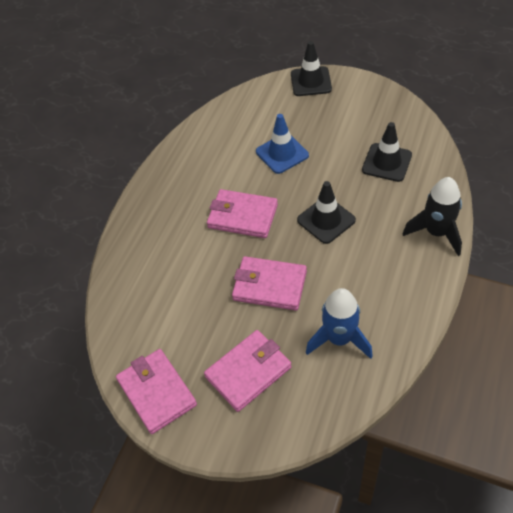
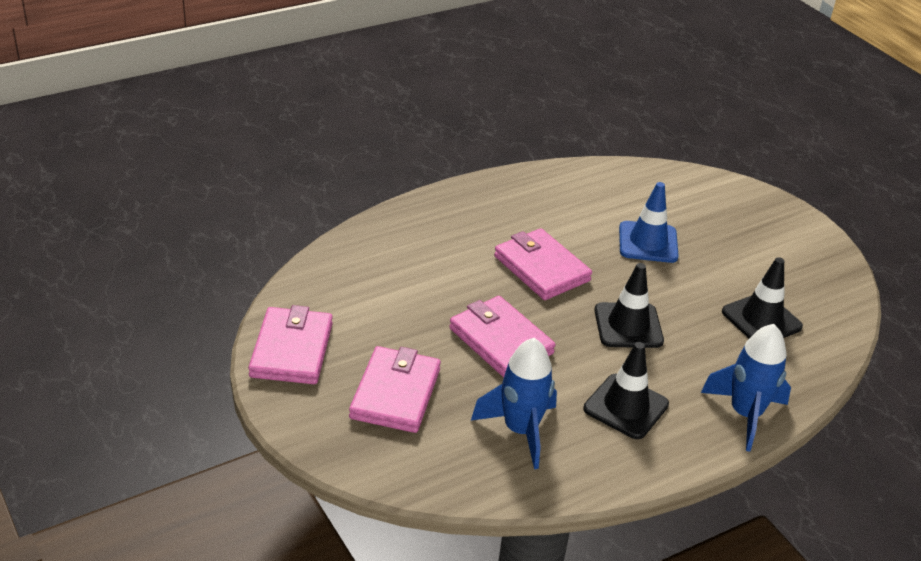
camera: 30 degrees right, 15 degrees down
(248, 372) = (395, 393): pink wallet -> pink wallet turned 75 degrees counterclockwise
(311, 81) = (757, 200): black traffic cone -> black traffic cone (626, 406)
(436, 232) = (745, 414): black rocket -> blue rocket

